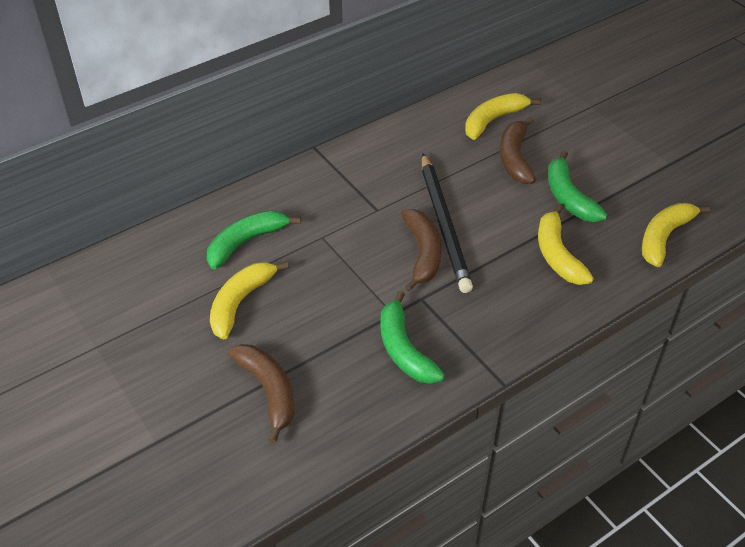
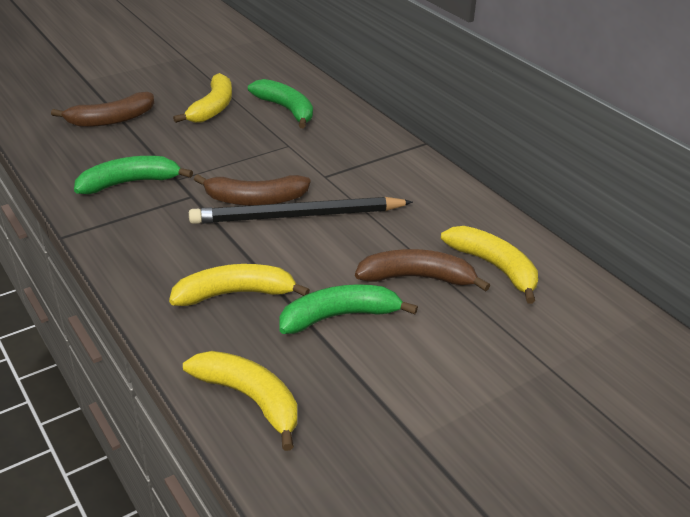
camera: 90 degrees right, 10 degrees down
(240, 302) = (213, 108): yellow banana -> yellow banana turned 75 degrees clockwise

